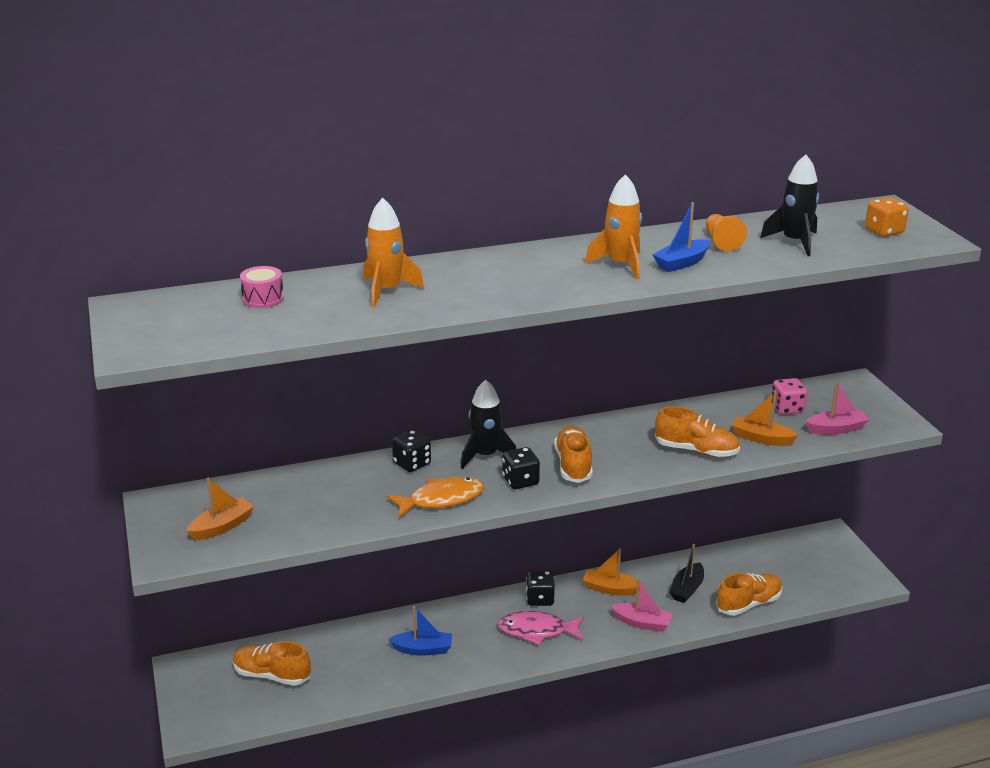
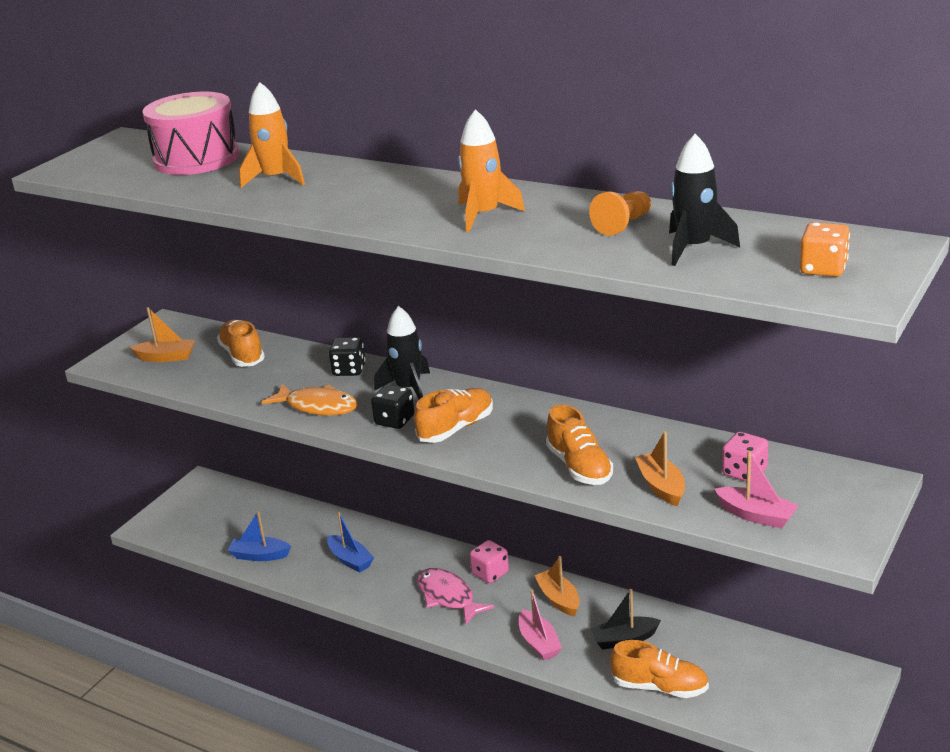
camera: 50 degrees right, 0 degrees up
(263, 299) = (196, 159): pink drum -> pink drum, size x2.22
(272, 675) = (237, 519): orange shoe -> orange shoe (242, 355)
(540, 599) = (490, 573): black dice -> pink dice
(682, 263) = (538, 231): blue boat -> blue boat (259, 555)

